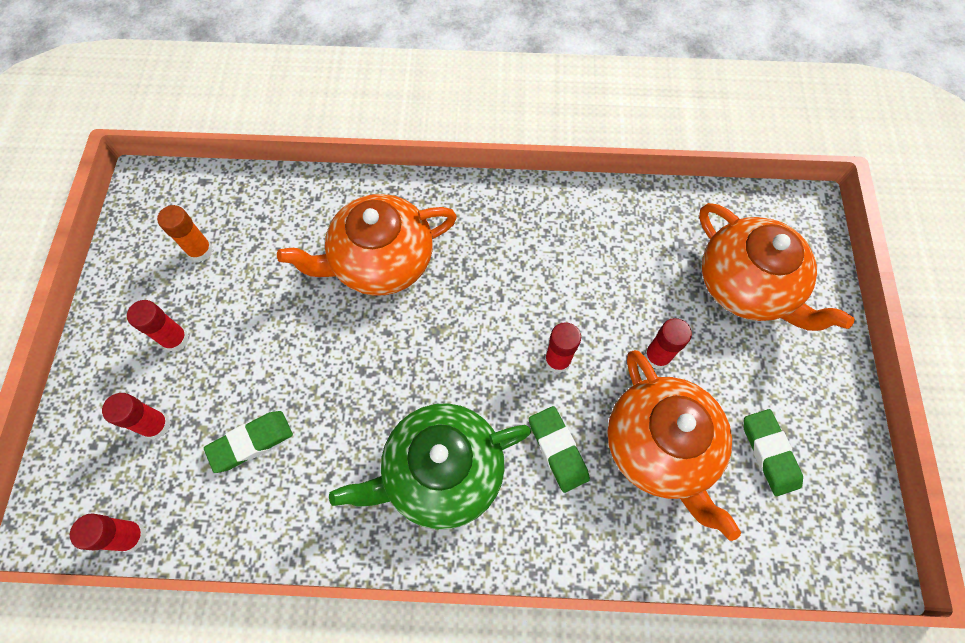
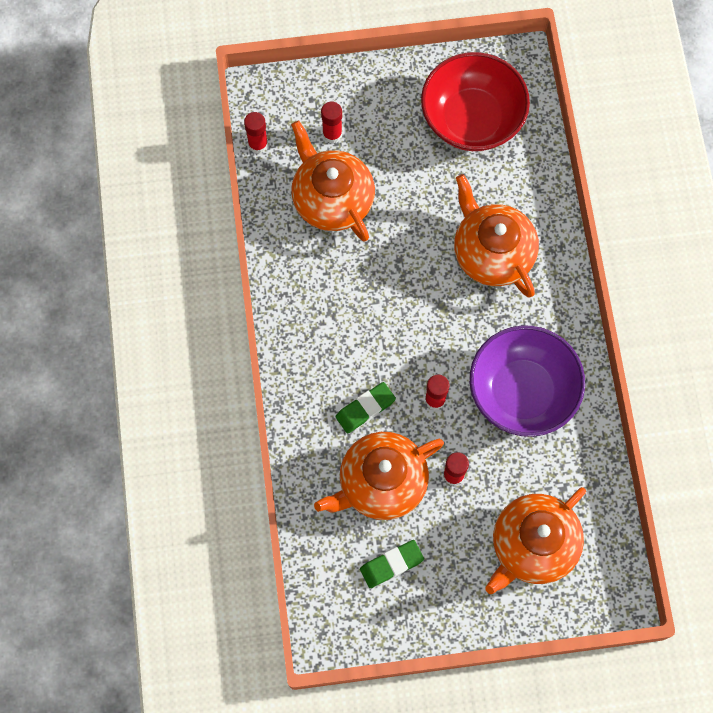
camera: 80 degrees right, 5 degrees up
(175, 339) = (397, 125): red glue stick -> none
(200, 251) = (472, 119): orange glue stick -> red bowl
(251, 442) = (332, 199): green eraser -> orange teapot
(441, 472) = (334, 330): green teapot -> none
(561, 261) = (522, 392): none -> purple bowl

